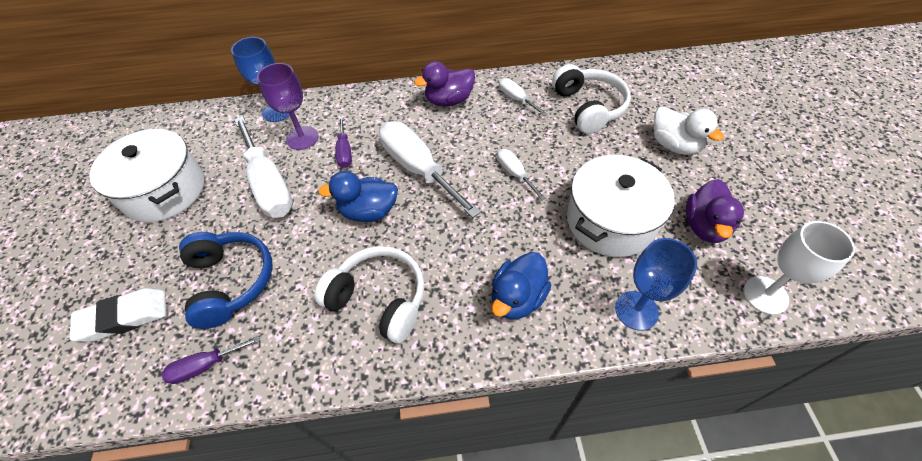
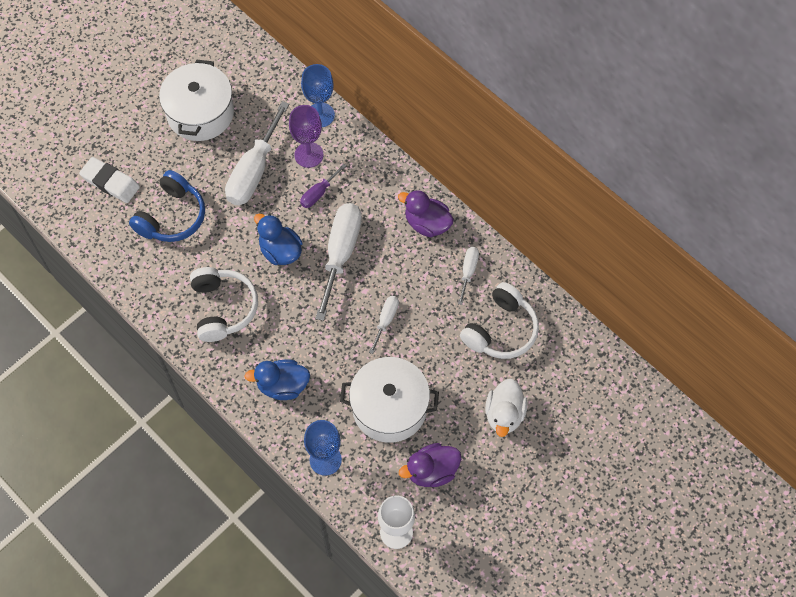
camera: 50 degrees right, 10 degrees up
(205, 365) = (118, 251): purple screwdriver -> none

